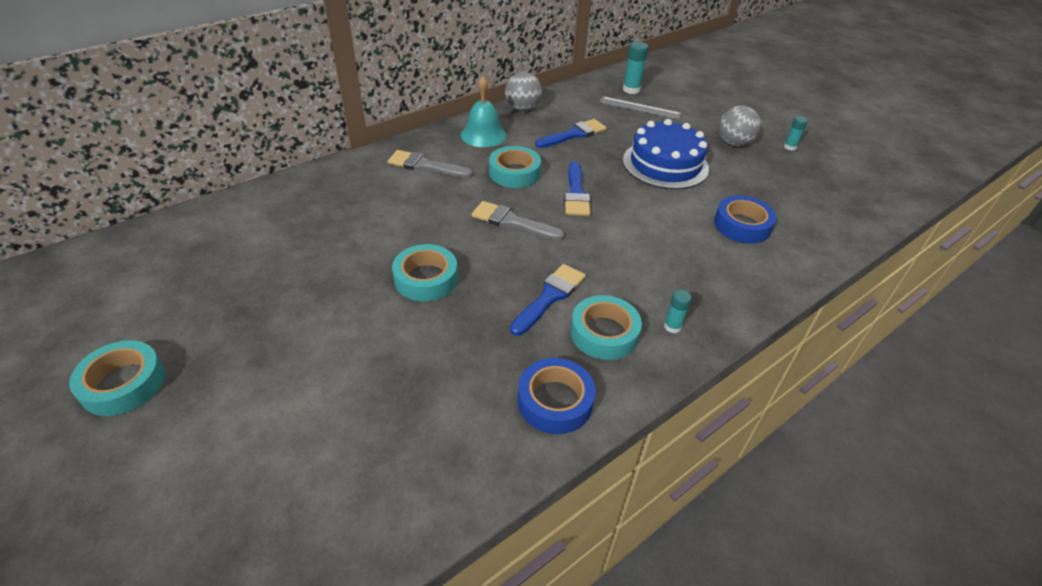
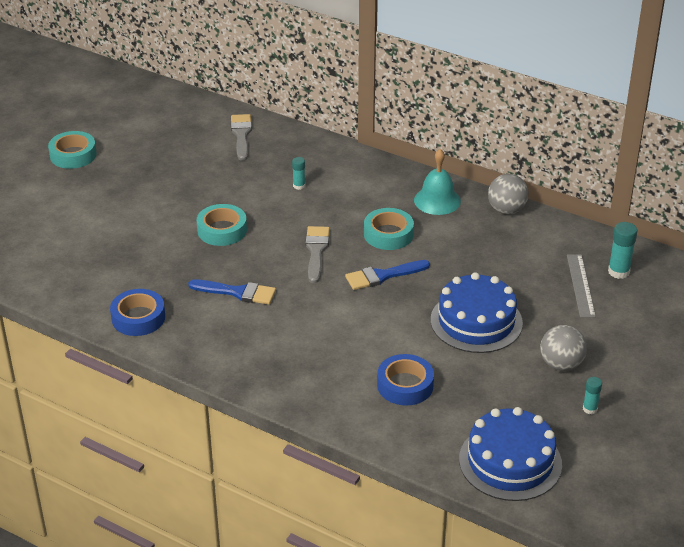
camera: 70 degrees right, 5 degrees down
(425, 165) = (362, 185): grey brush -> grey brush (241, 135)
(574, 134) = (484, 253): blue brush -> none
(604, 333) = (213, 327): turquoise tape -> none
(672, 326) = (240, 360): turquoise glue stick -> turquoise glue stick (299, 186)
(851, 200) = (510, 461): none -> blue cake

